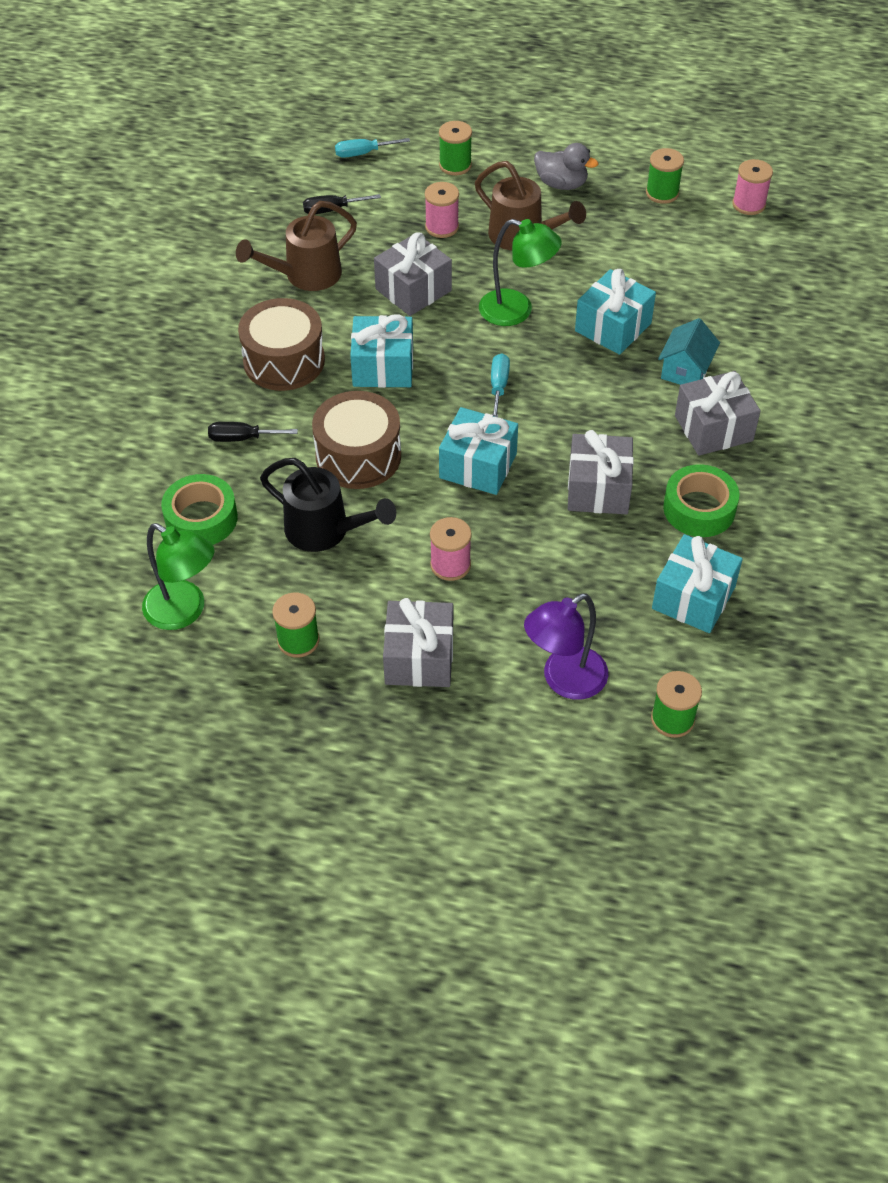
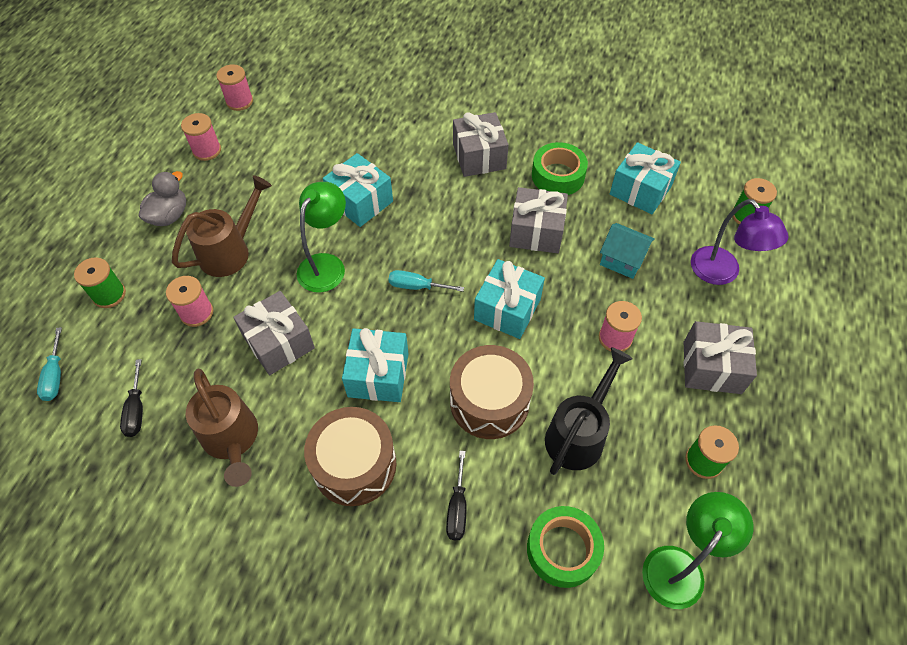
camera: 85 degrees left, 5 degrees up
(662, 193) = (207, 150): green spool -> pink spool
(685, 370) = (417, 164): turquoise house -> turquoise house (622, 260)

